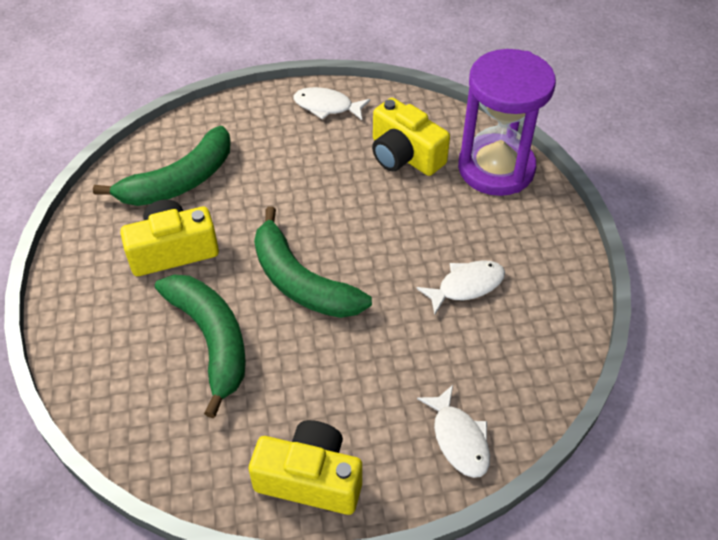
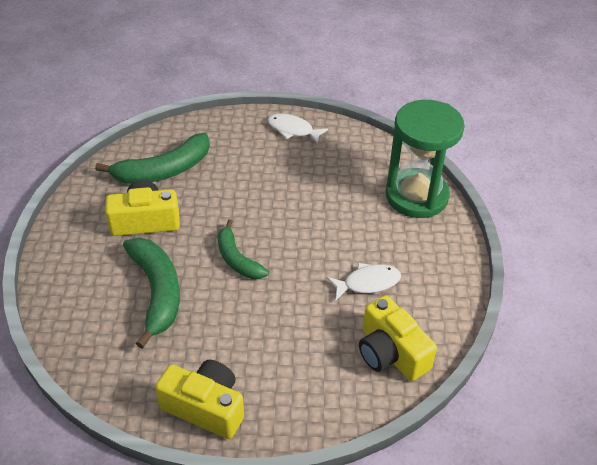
camera: 10 degrees right, 5 degrees down
(300, 281) = (237, 259): green banana -> green banana, size x0.64
(404, 155) = (345, 176): yellow camera -> yellow camera (391, 353)
(459, 439) = (330, 398): white fish -> none
(496, 168) = (416, 196): purple hourglass -> green hourglass

